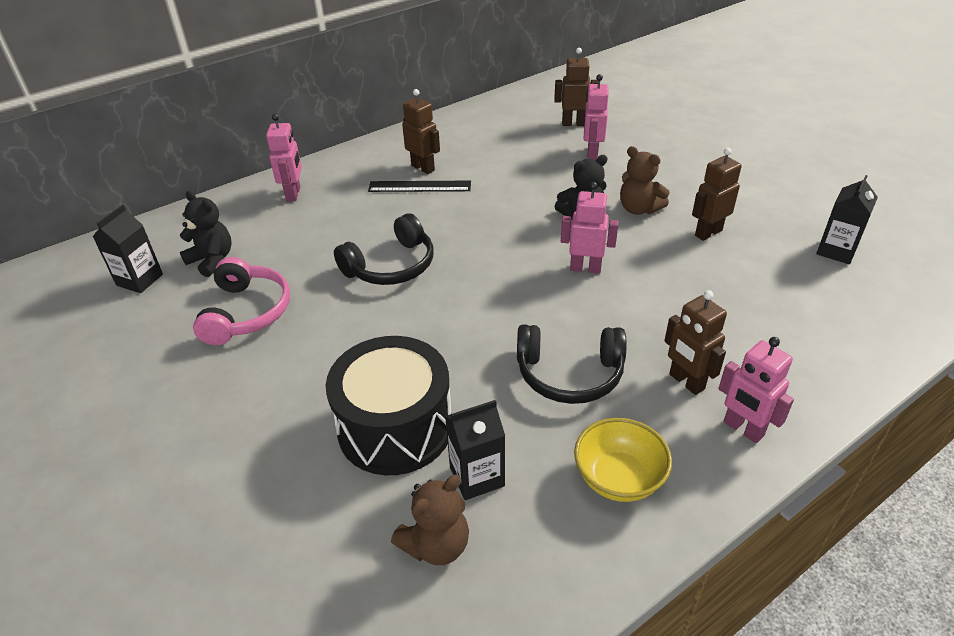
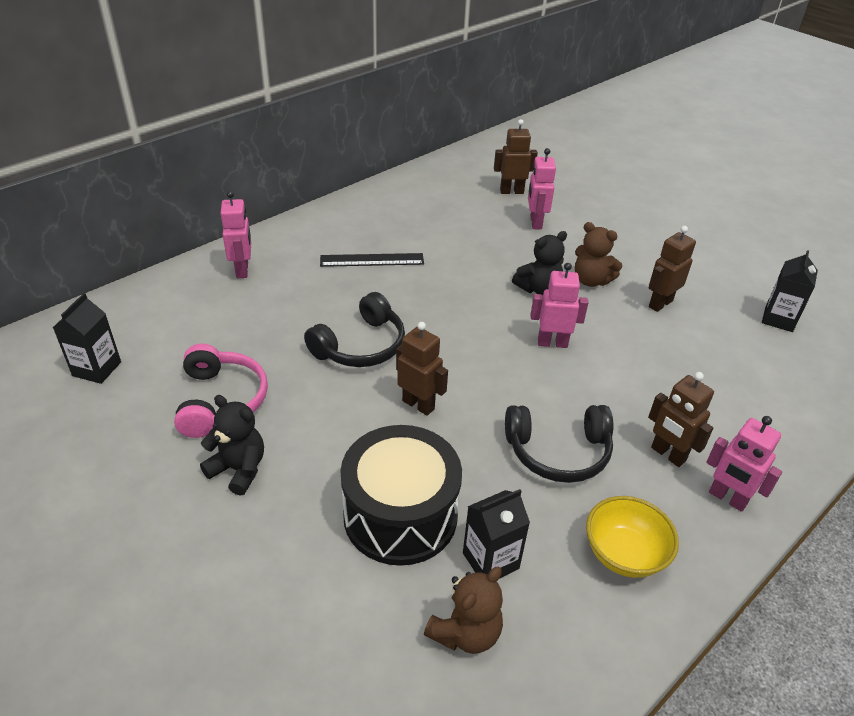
camera: 10 degrees left, 0 degrees up
(212, 260) = (171, 345): black teddy bear -> black teddy bear (238, 469)
(423, 168) = (371, 240): brown robot -> brown robot (418, 404)

